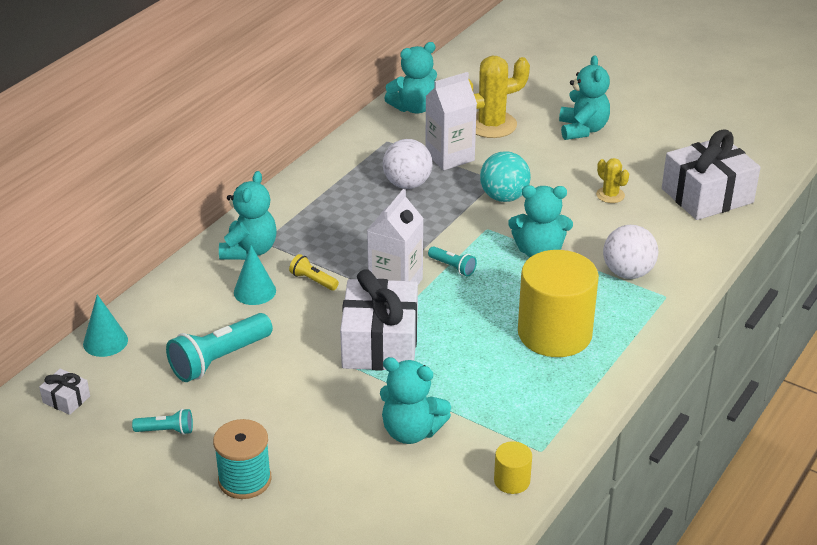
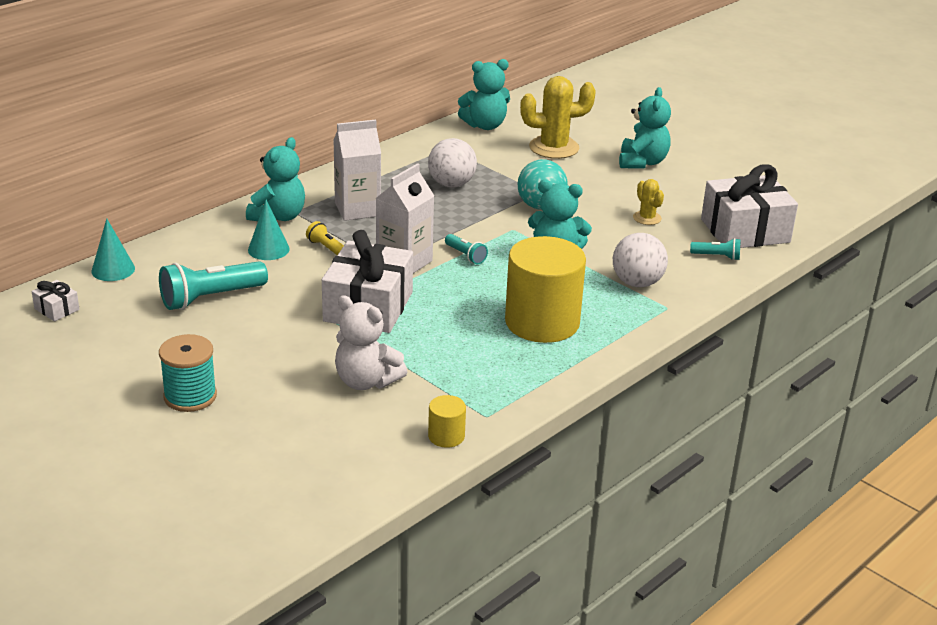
camera: 10 degrees right, 5 degrees down
(166, 431) = (136, 347): turquoise flashlight -> turquoise flashlight (717, 256)
(411, 431) = (366, 381): turquoise teddy bear -> white teddy bear
(449, 157) = (502, 168): white carton -> white carton (357, 209)

